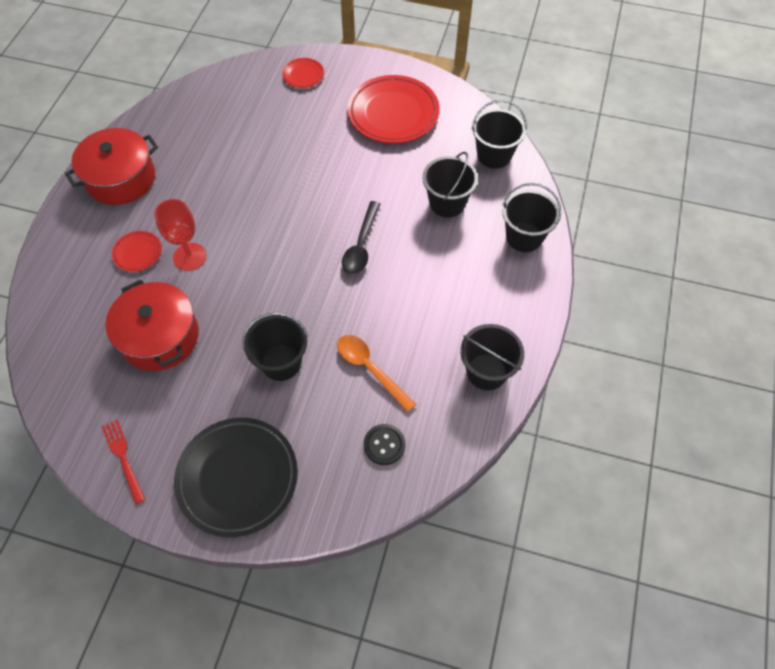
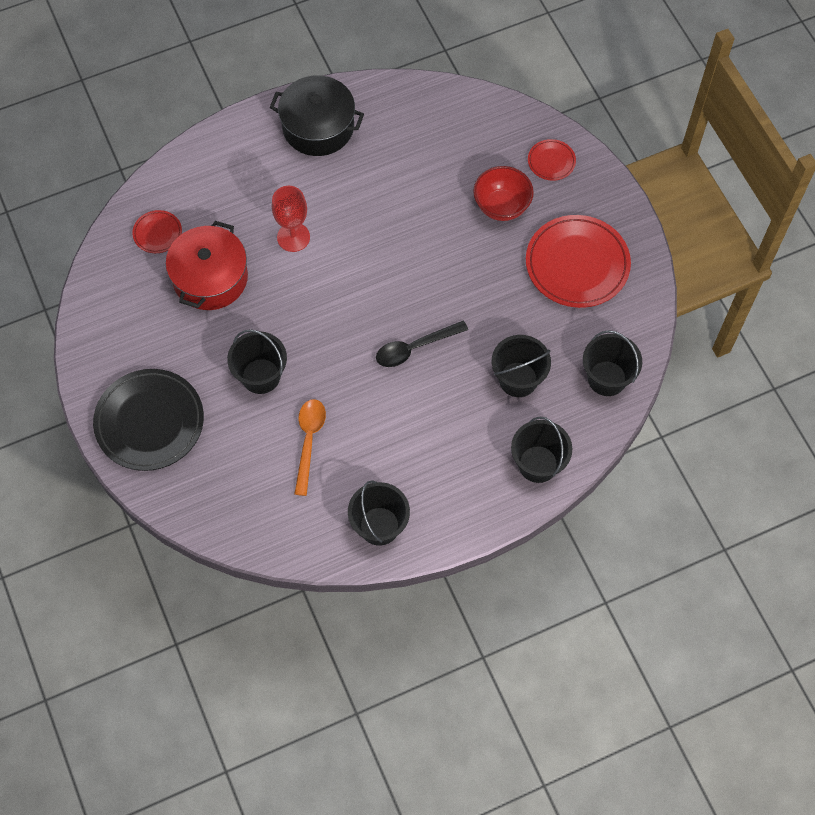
camera: 50 degrees right, 5 degrees up
(121, 178) = (318, 127): red pot -> black pot
(123, 458) = (103, 338): red fork -> none
(137, 253) = (264, 200): red plate -> red plate (157, 233)
(306, 122) = (501, 206): none -> red bowl
(384, 445) = (255, 499): black button -> none

